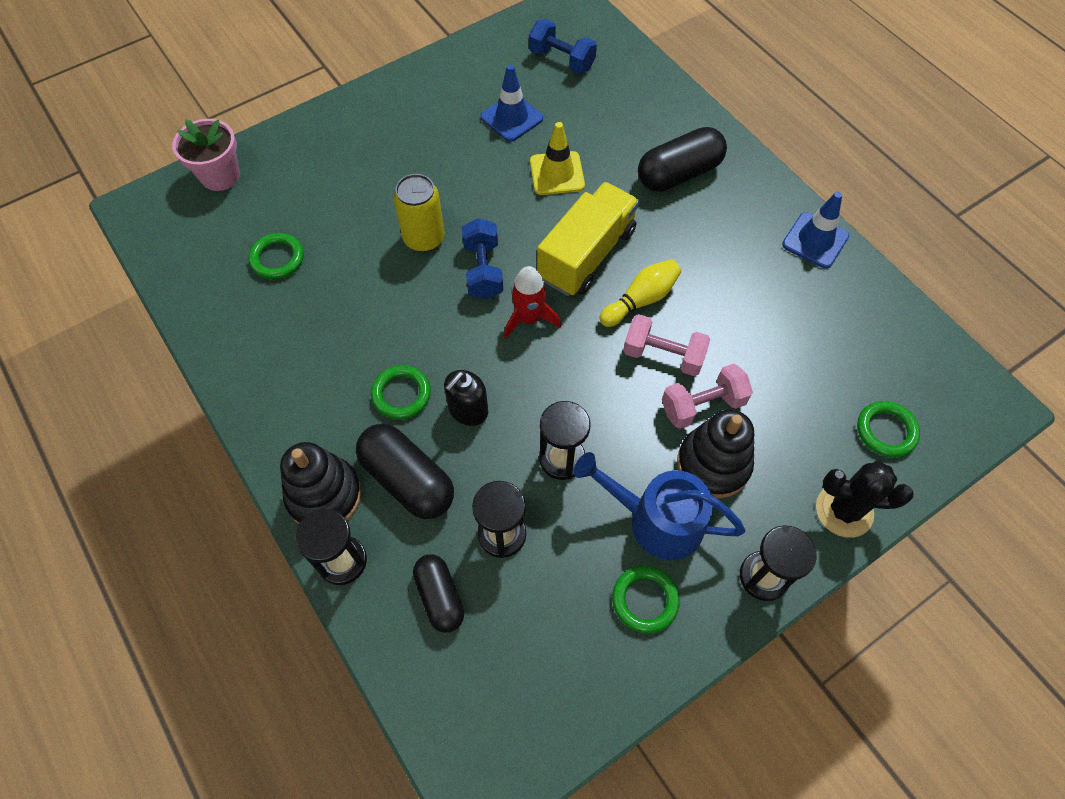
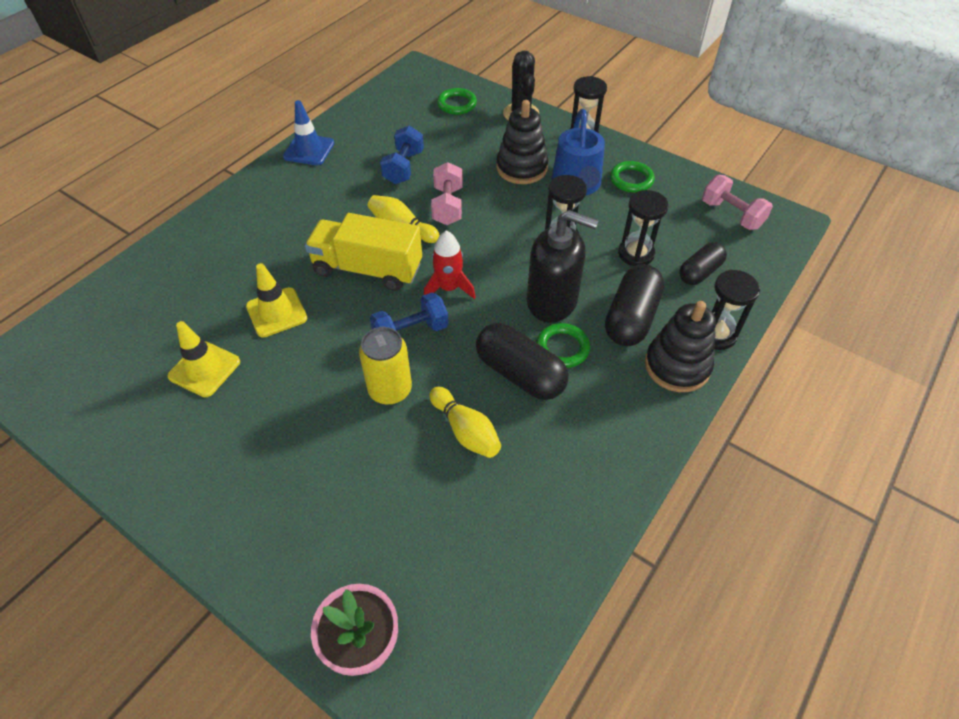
camera: 110 degrees left, 10 degrees down
(277, 259) = (464, 513): green ring -> none
(352, 282) = (465, 430): none -> yellow bowling pin
(468, 410) = (552, 301): black soap dispenser -> black soap dispenser, size x1.69
(511, 118) = (204, 369): blue traffic cone -> yellow traffic cone
(561, 60) = (106, 351): blue dumbbell -> blue dumbbell (404, 167)
(678, 174) = (257, 232): black capsule -> black capsule (520, 374)
(702, 405) = (480, 180): pink dumbbell -> pink dumbbell (731, 215)

